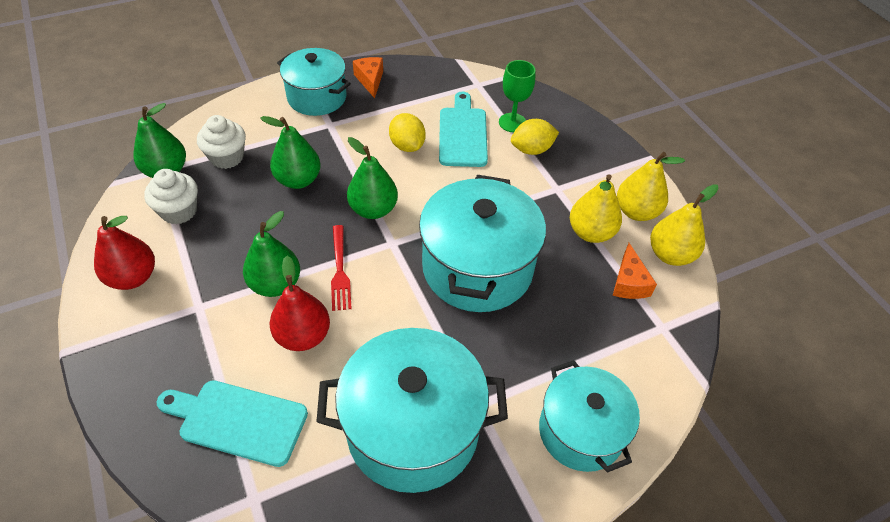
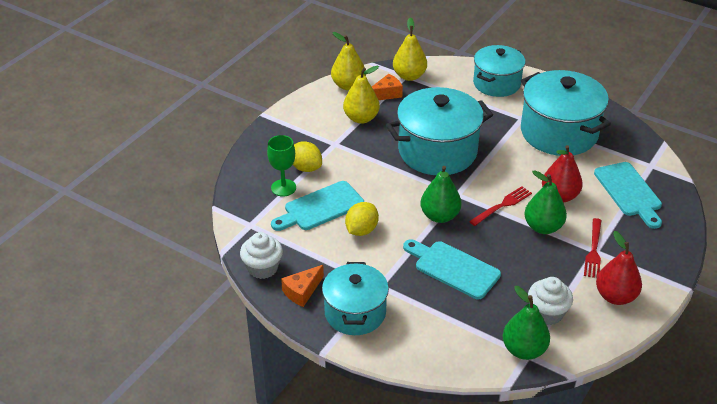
camera: 120 degrees left, 10 degrees down
(200, 305) = (593, 250): none -> red fork
(227, 157) = (474, 323): white cupcake -> white cupcake (262, 268)
(298, 180) = (453, 268): green pear -> turquoise cutting board
(636, 212) = (324, 106): yellow pear -> yellow pear (409, 76)

